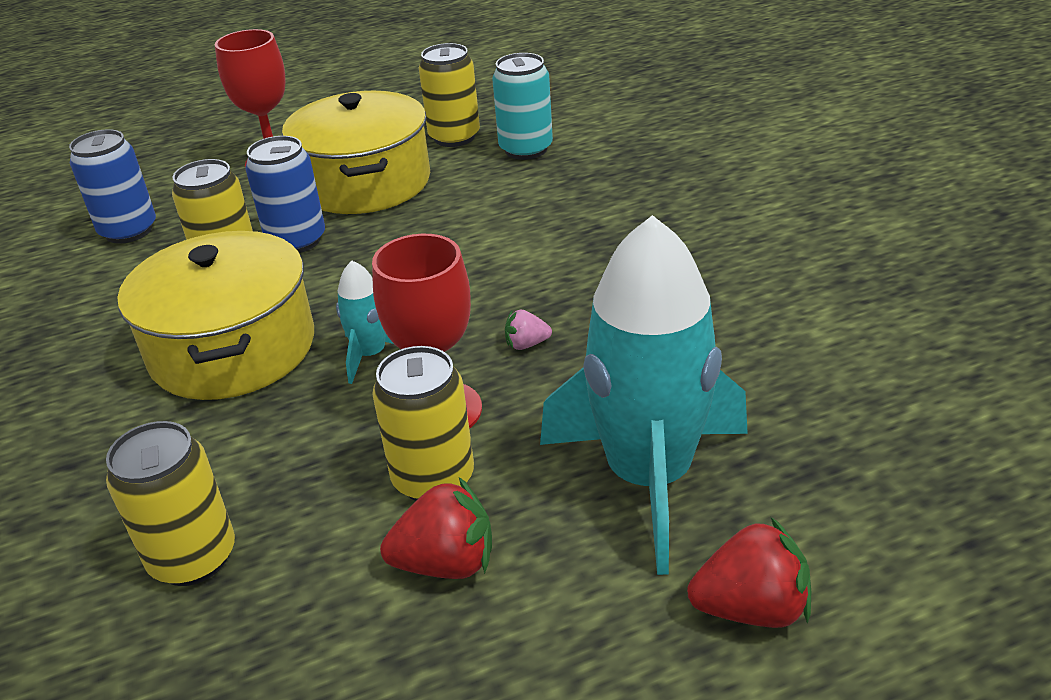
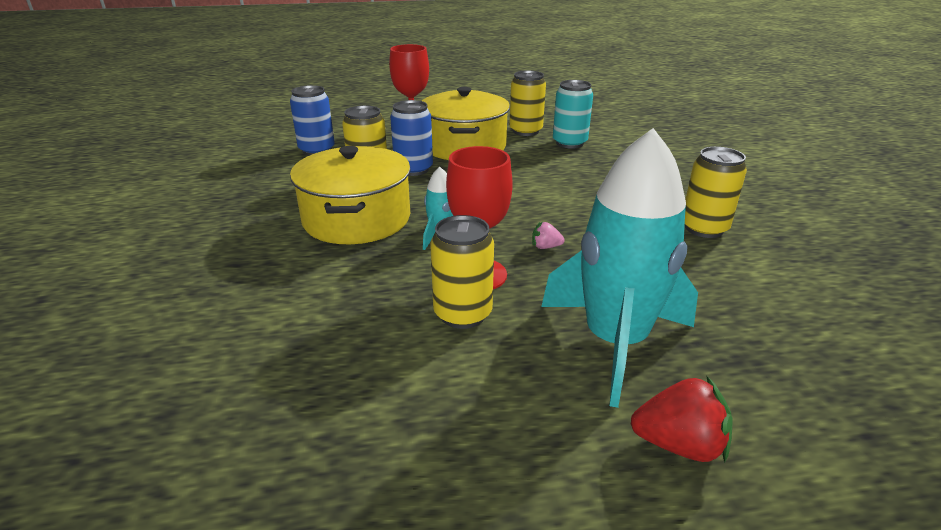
camera: 10 degrees right, 5 degrees down
(193, 558) = (292, 330): yellow can -> yellow can (704, 228)
(446, 563) = (457, 367): red strawberry -> none

